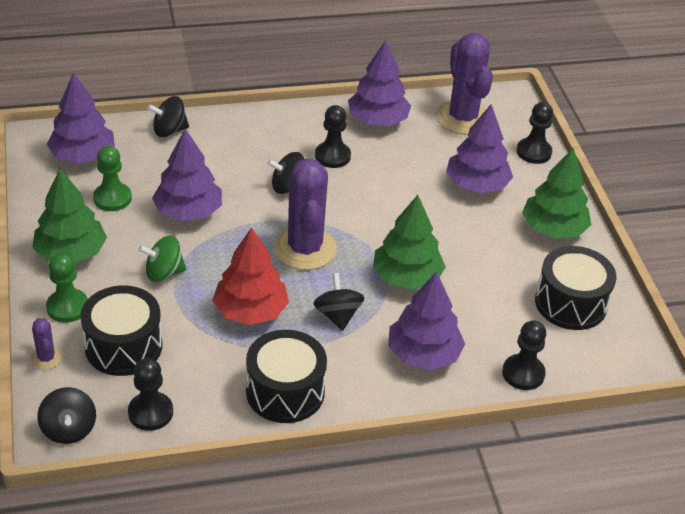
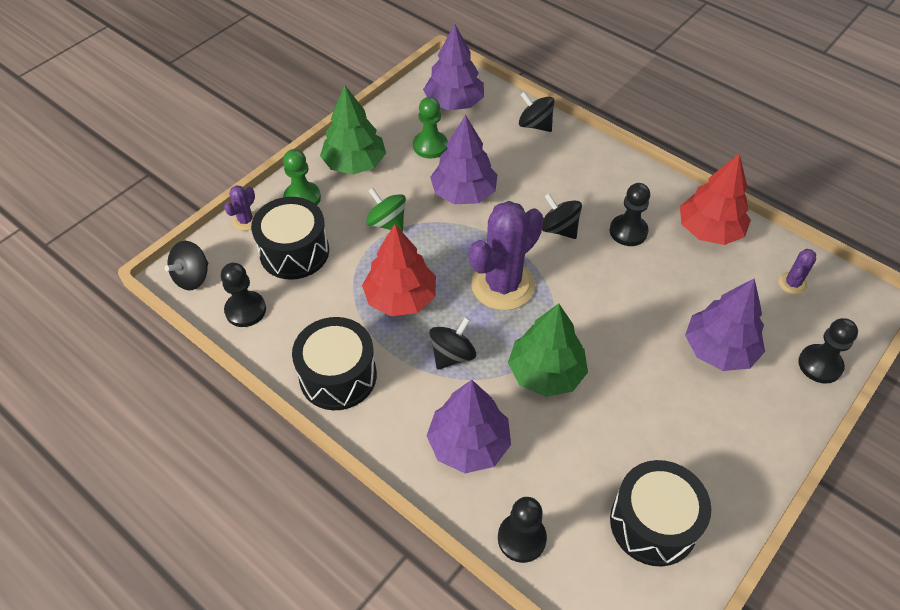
camera: 55 degrees right, 10 degrees up
(378, 120) = (709, 230): purple tree -> red tree
(462, 118) = (792, 284): purple cactus -> purple cactus, size x0.44
(553, 229) = (736, 446): green tree -> none

